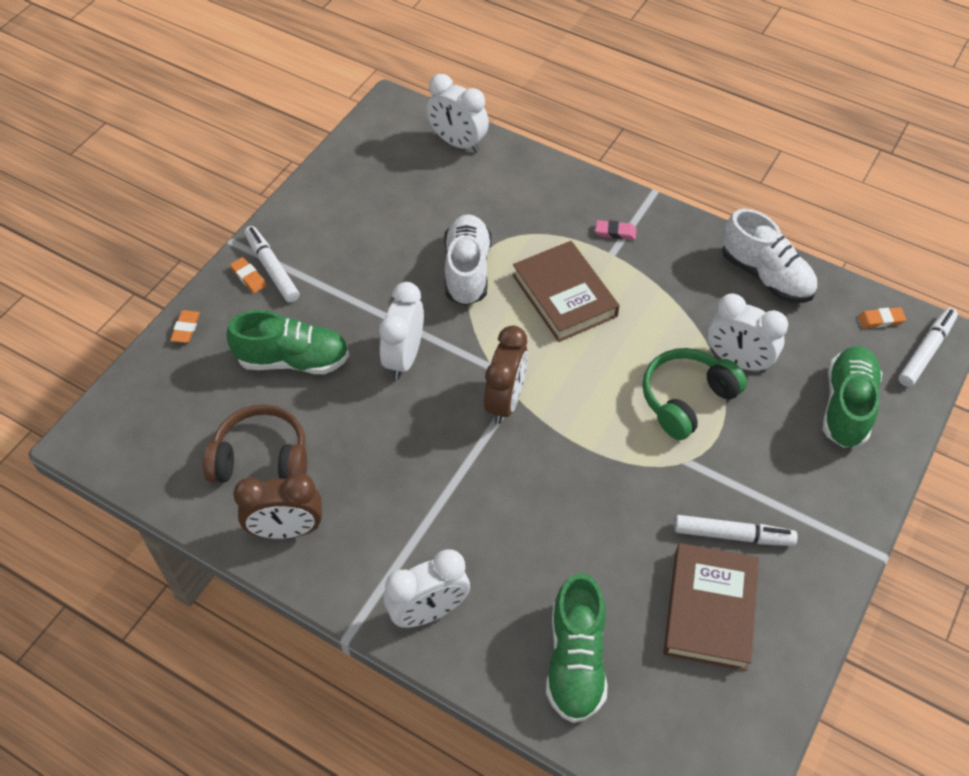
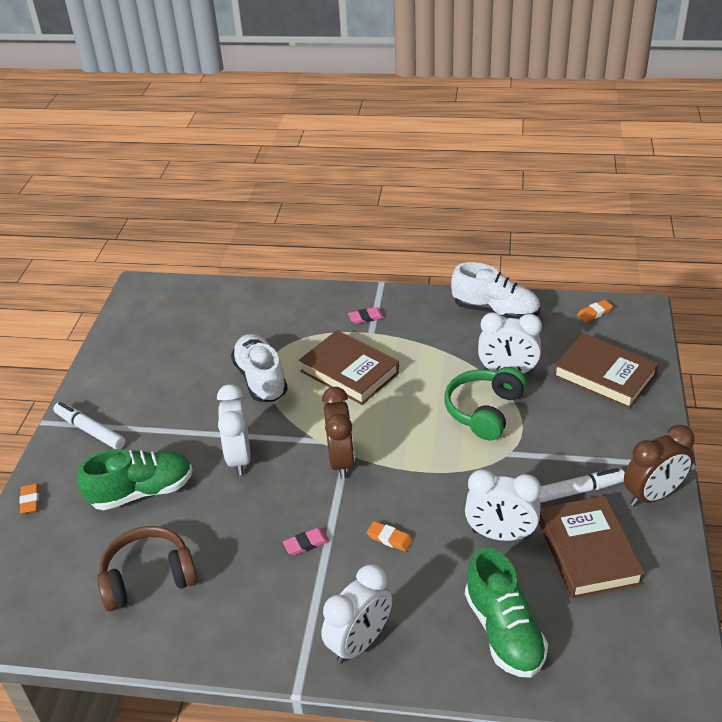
camera: 20 degrees left, 15 degrees down
(248, 277) = (71, 443): orange eraser -> orange eraser (389, 538)
(286, 530) = (199, 626): brown clock -> brown clock (652, 495)
(426, 483) = (306, 544): none -> pink eraser
(458, 143) = (208, 296): white clock -> white clock (500, 535)
(846, 406) = (604, 375): green shoe -> brown book
(926, 351) = (638, 322): white marker -> none

